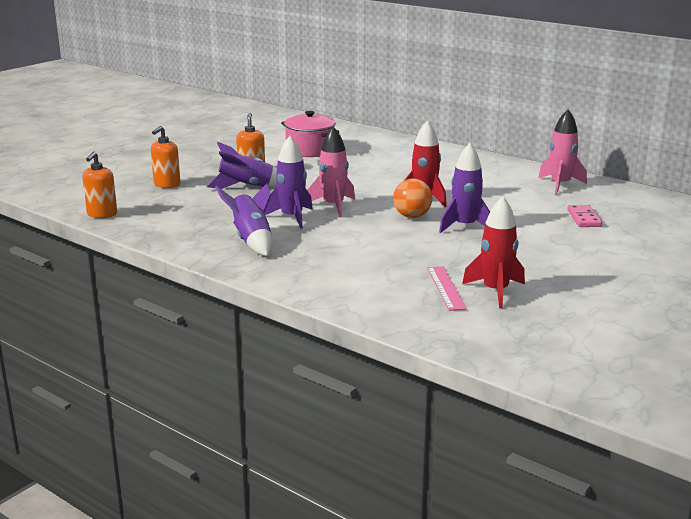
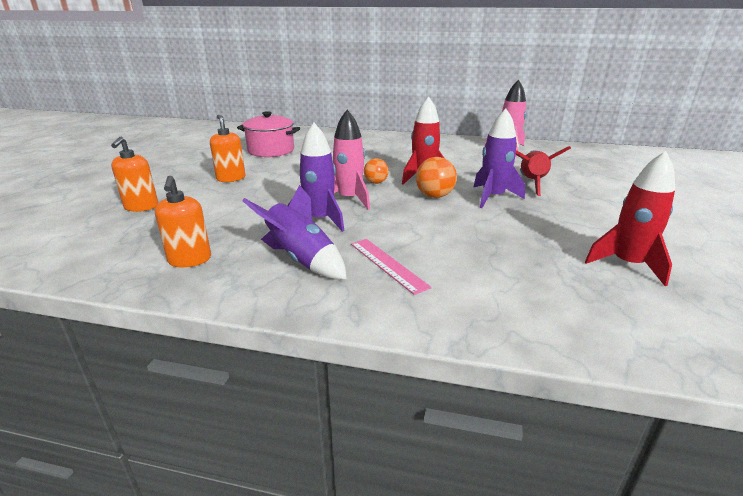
camera: 25 degrees left, 5 degrees up
(102, 214) = (68, 263): orange soap dispenser -> orange soap dispenser (190, 260)
(246, 187) = (238, 194): purple rocket -> none
(374, 196) = (376, 182): none -> orange ball
(446, 288) = (579, 273): pink ruler -> pink ruler (388, 264)
(525, 221) = (531, 183): none -> red rocket
(584, 218) = (568, 173): pink domino -> none

